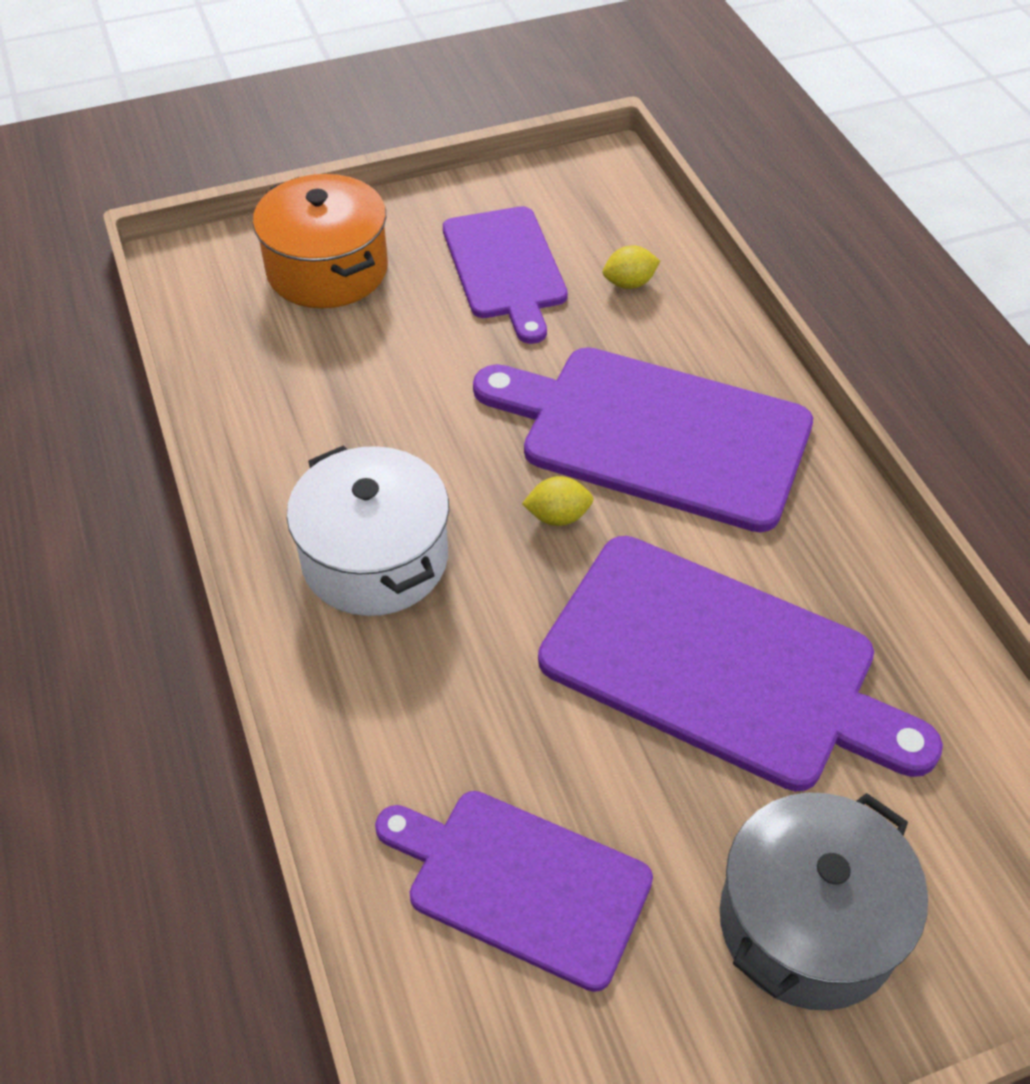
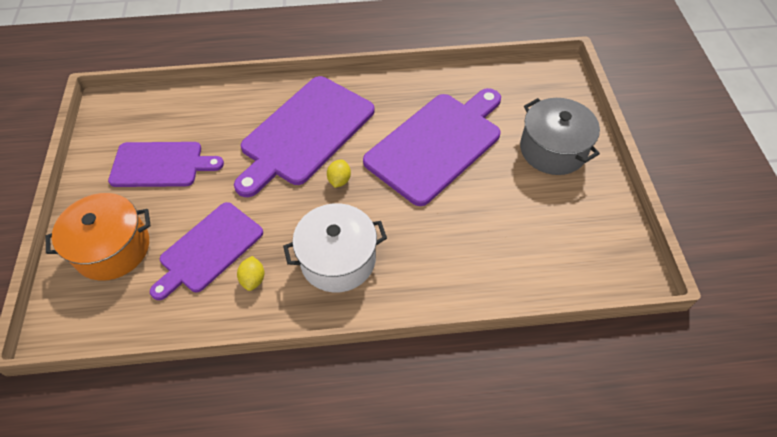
camera: 75 degrees left, 5 degrees up
(520, 883) = (523, 235): purple cutting board -> purple cutting board (209, 249)
(629, 283) = (201, 118): yellow lemon -> yellow lemon (253, 279)

